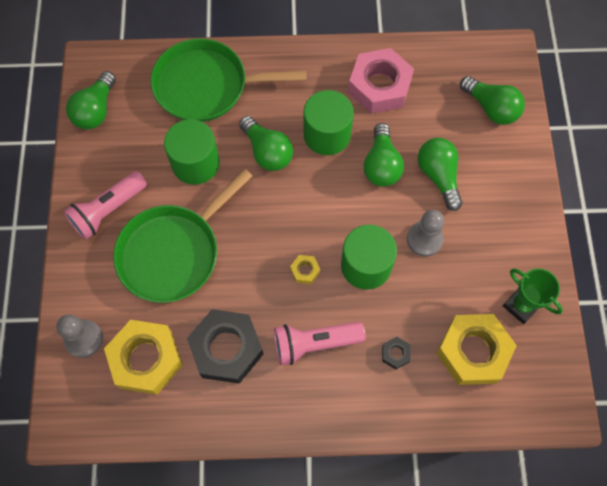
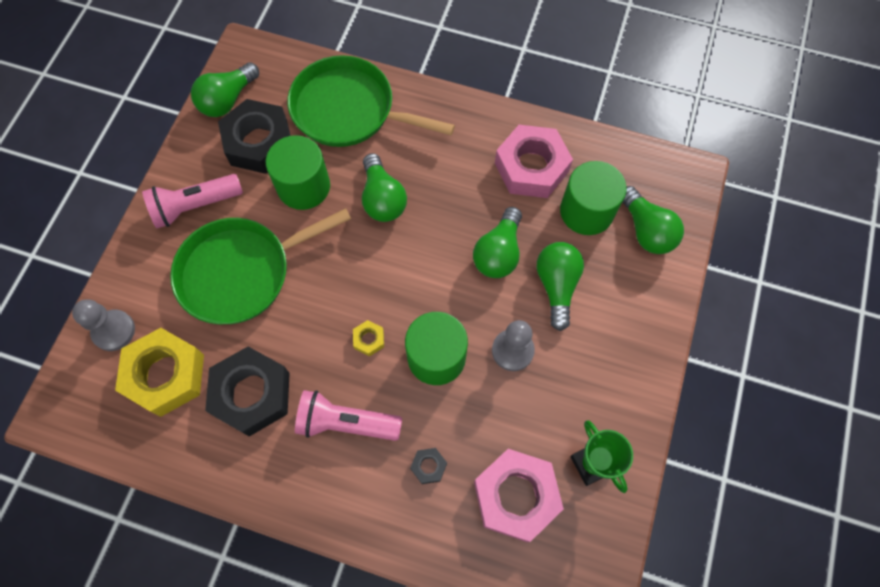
camera: 20 degrees right, 0 degrees up
(140, 138) = (259, 142): none -> black nut
(327, 134) = (453, 201): green cylinder -> green cylinder (586, 211)
(473, 352) = (516, 496): yellow nut -> pink nut

